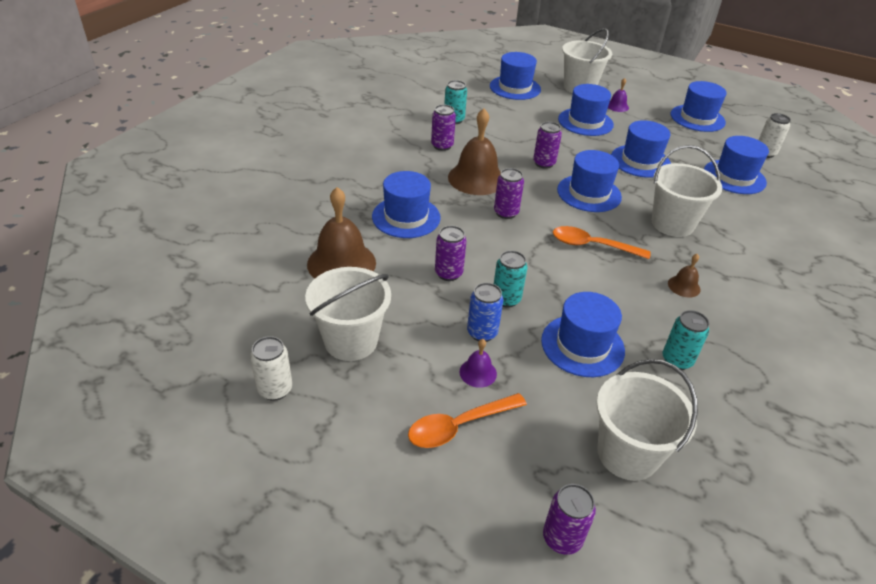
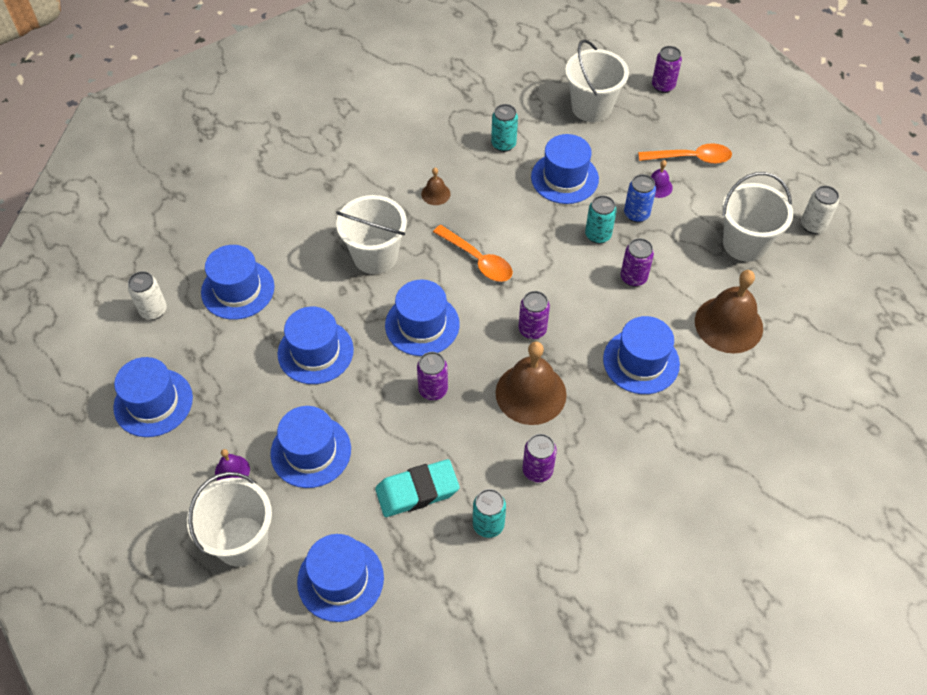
camera: 150 degrees left, 15 degrees up
(507, 122) = (417, 491): none -> turquoise eraser

